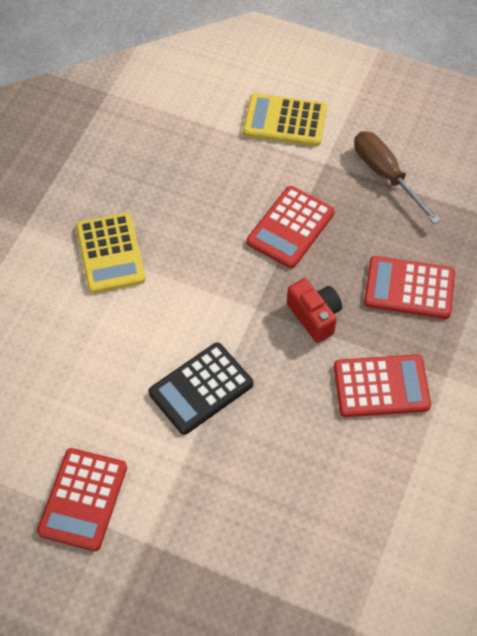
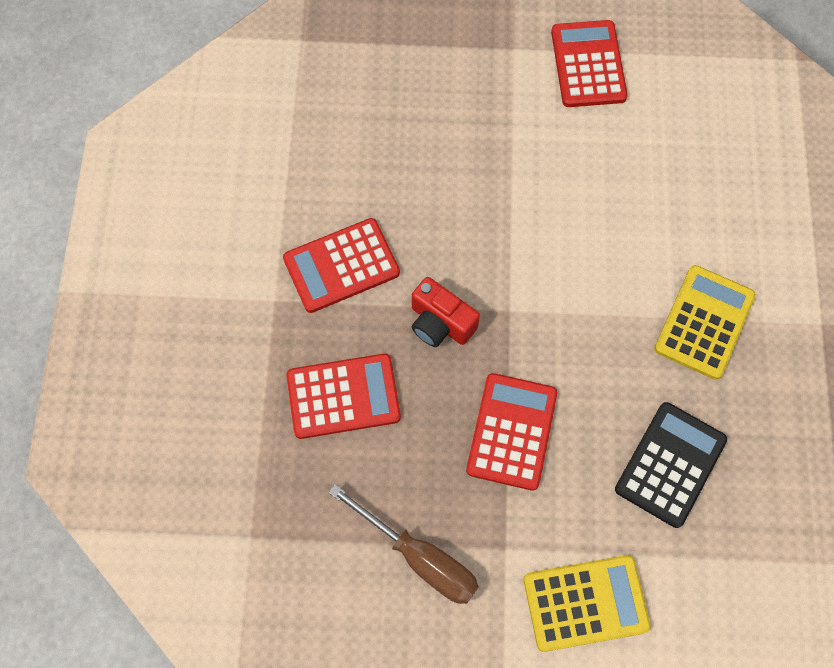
camera: 160 degrees right, 10 degrees up
(110, 253) = (704, 322): yellow calculator -> yellow calculator turned 60 degrees clockwise
(201, 389) = (528, 201): black calculator -> black calculator (670, 464)

